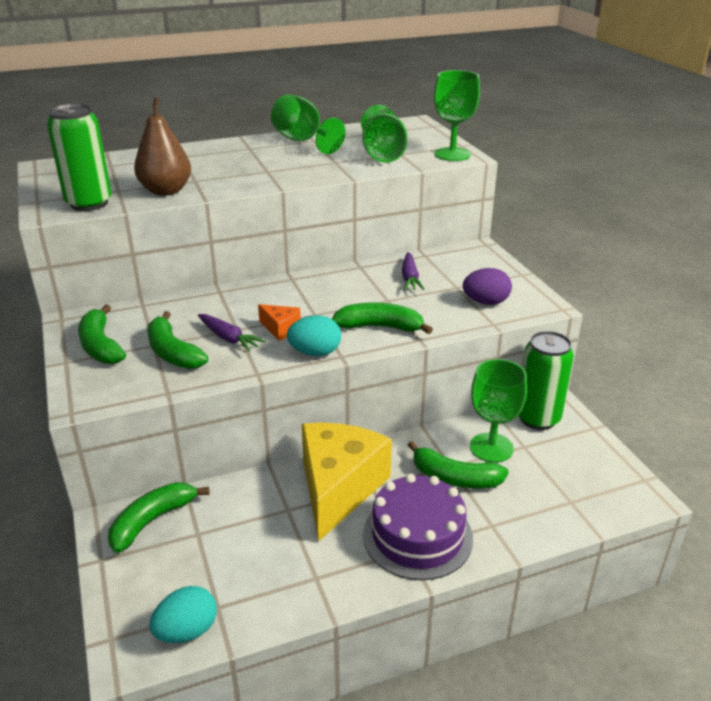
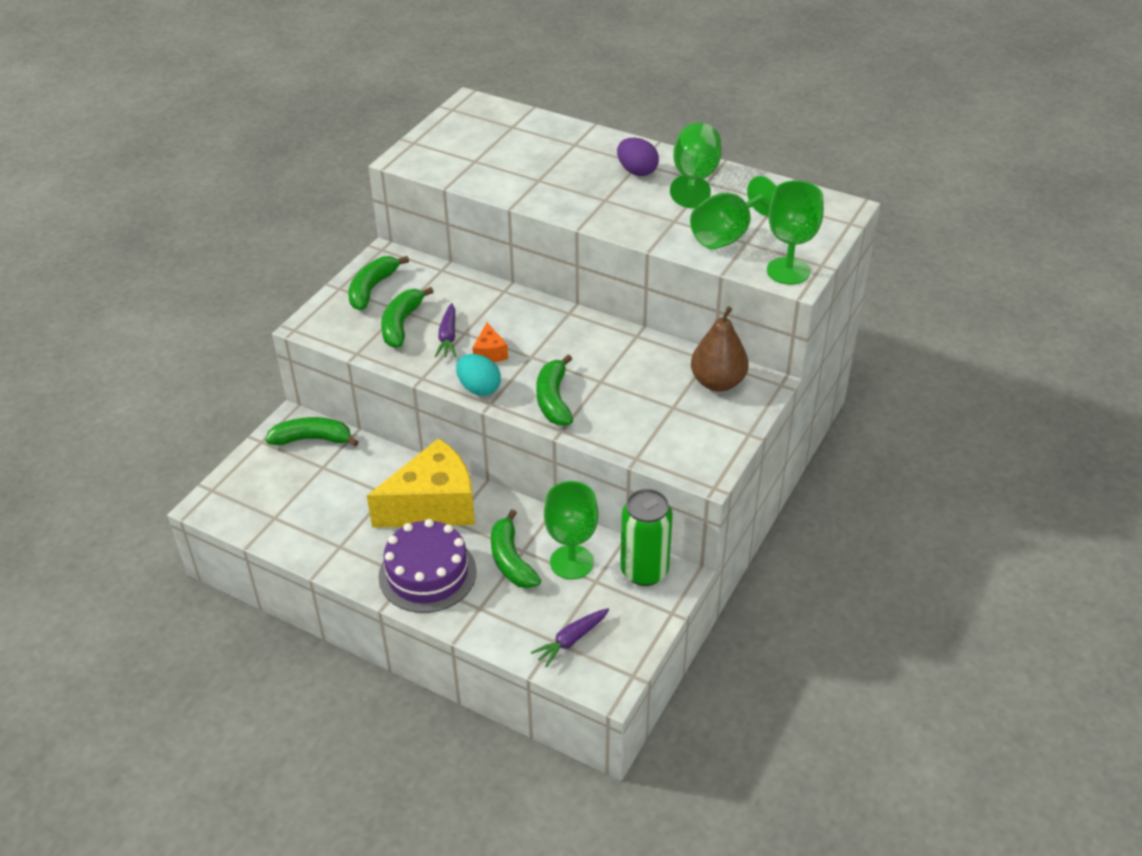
camera: 50 degrees right, 10 degrees up
(89, 203) = (438, 164): green can -> none
(166, 191) = (501, 181): brown pear -> brown pear (717, 382)
(187, 631) = (245, 517): turquoise egg -> none
(380, 327) = (553, 400): green banana -> green banana turned 150 degrees counterclockwise
(410, 278) = (653, 373): purple carrot -> purple carrot (571, 640)
(485, 302) = (667, 436): purple egg -> purple egg (637, 171)

